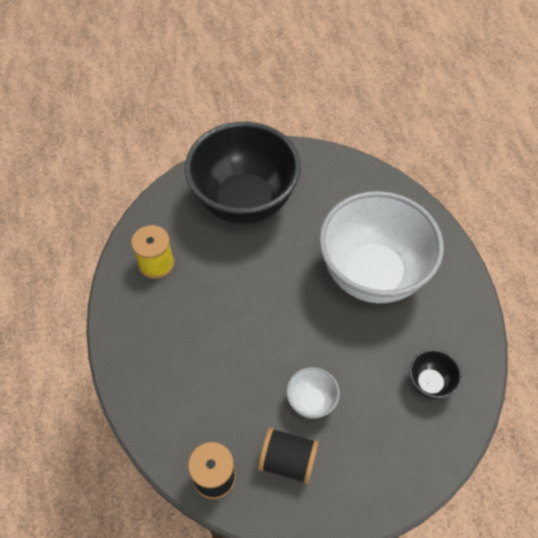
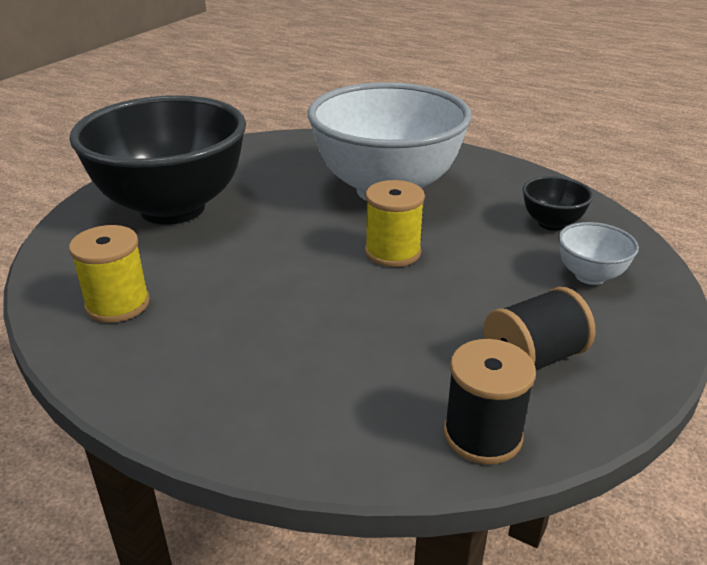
camera: 45 degrees left, 25 degrees down
(311, 401) = (476, 299): white bowl -> white bowl (590, 276)
(313, 331) = (392, 252): none -> yellow spool

